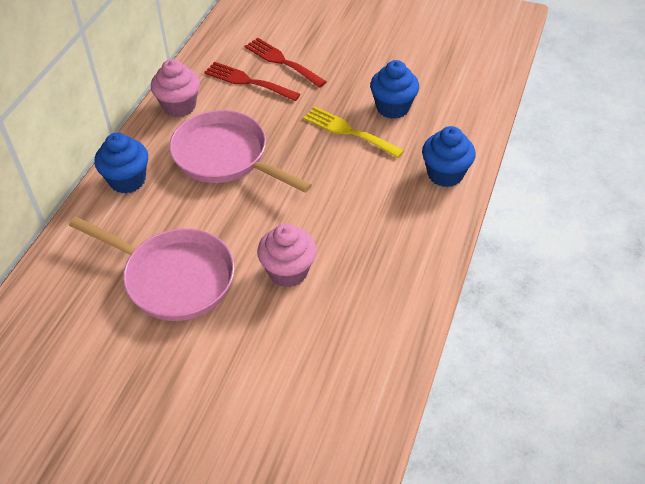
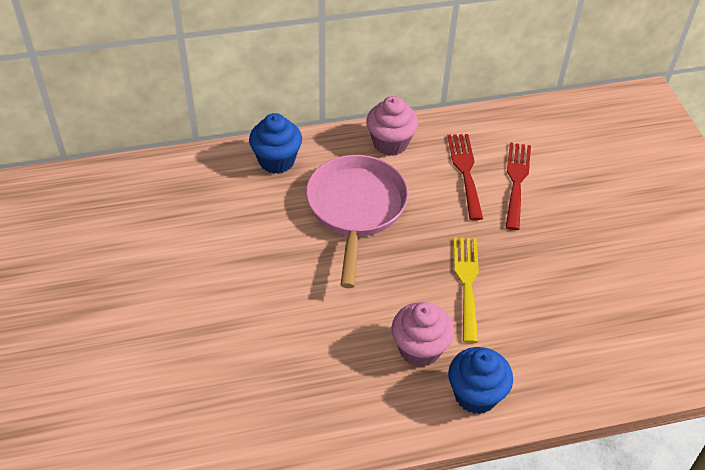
camera: 55 degrees right, 0 degrees up
(173, 278) = (194, 251): pink pan -> none
(288, 271) = (255, 327): pink cupcake -> pink cupcake (419, 349)
(392, 108) = (533, 302): blue cupcake -> none

